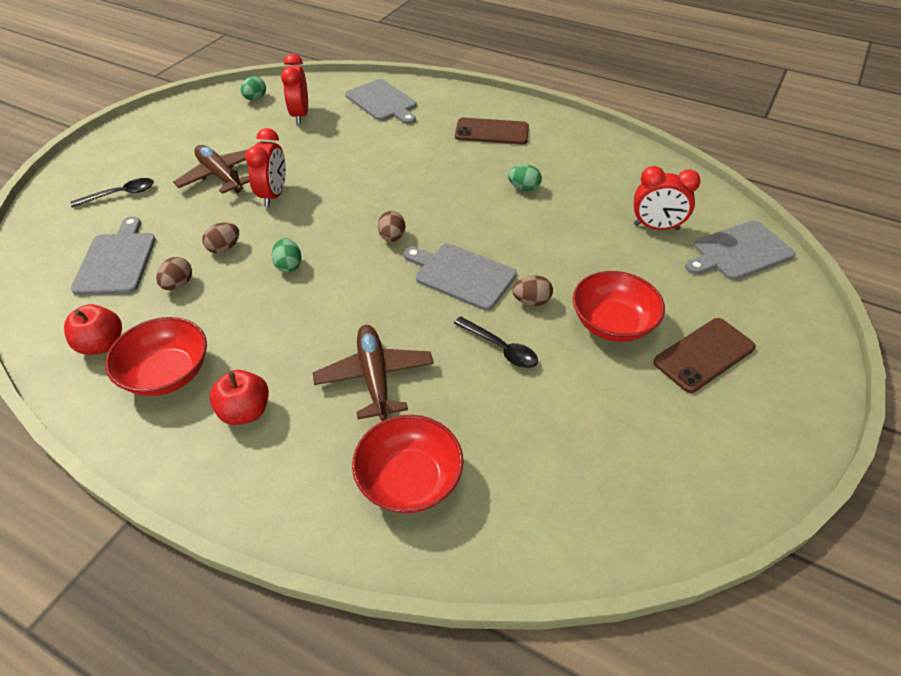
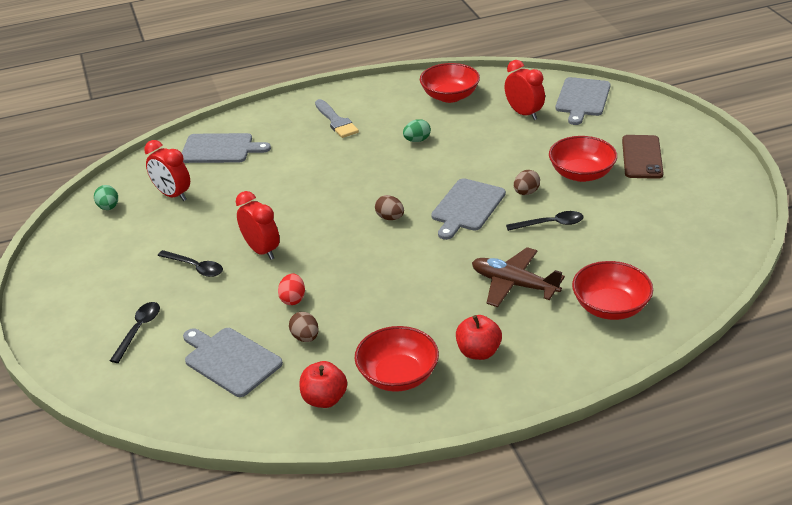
camera: 45 degrees left, 10 degrees down
(220, 176) = (195, 267): brown plane -> black spoon
(224, 248) = (293, 299): brown egg -> red egg
(289, 265) = (356, 276): green egg -> none
(461, 275) = (467, 207): grey cutting board -> grey cutting board turned 45 degrees counterclockwise
(492, 132) = (336, 121): brown phone -> grey brush
(616, 168) = (450, 96): none -> red bowl
(656, 227) = (524, 113): red clock -> red clock turned 90 degrees counterclockwise

